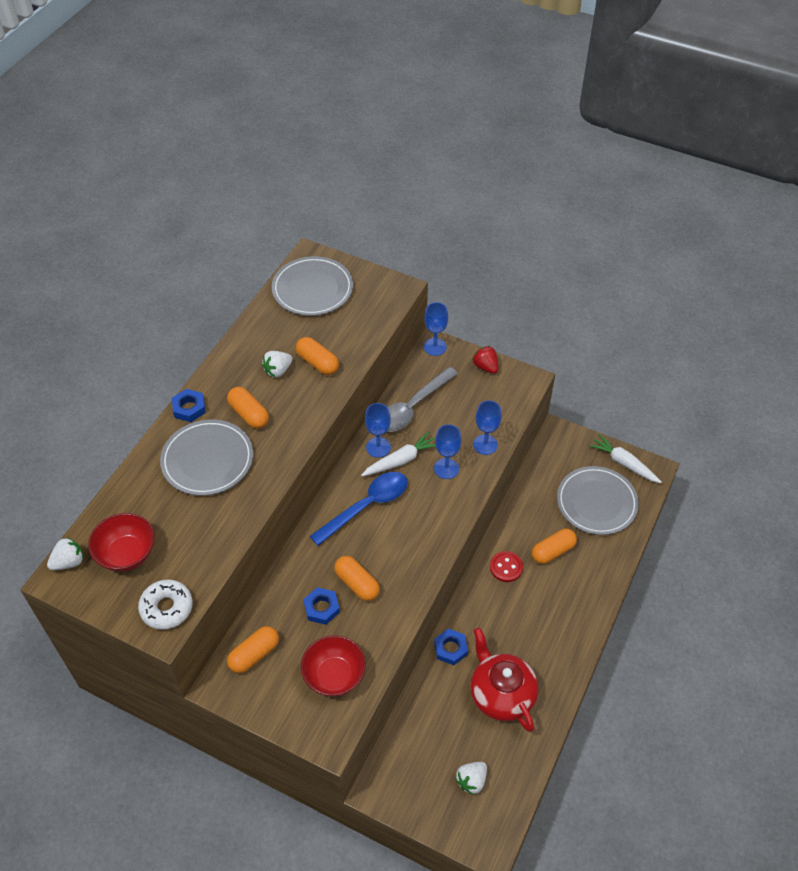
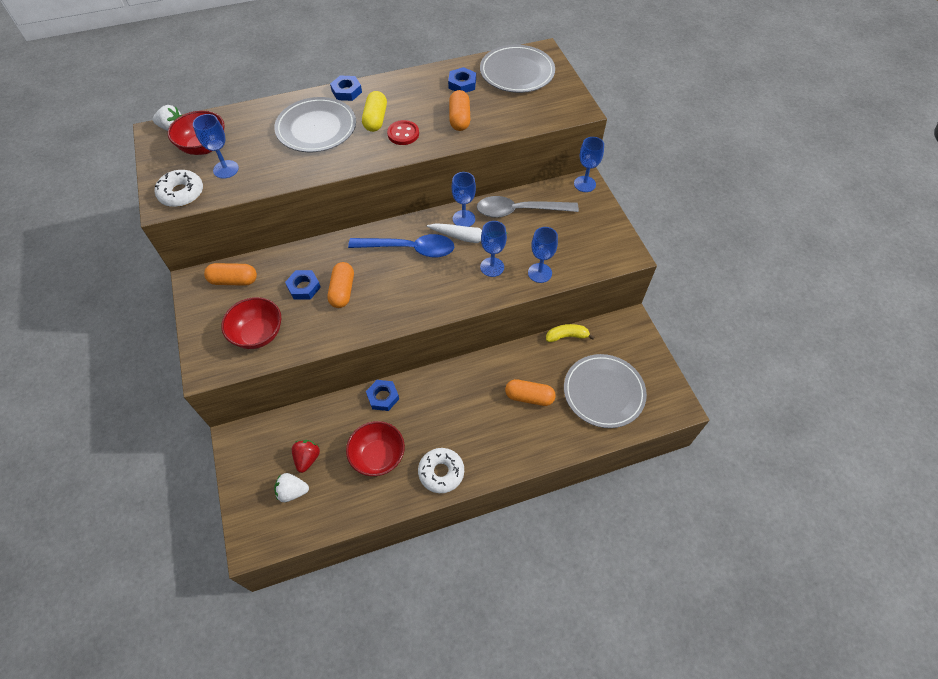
camera: 45 degrees right, 5 degrees up
(177, 556) = (226, 169): none -> blue goblet
(249, 414) = (375, 119): orange capsule -> yellow capsule
(278, 370) = (428, 106): white strawberry -> none
(281, 331) = (462, 84): none -> blue nut
(485, 367) = (606, 222): red strawberry -> red strawberry (307, 458)
(501, 694) = (378, 456): red teapot -> red bowl
(506, 567) = (483, 379): red button -> red button (403, 134)
(526, 482) = (567, 336): none -> yellow banana
(557, 661) = (441, 472): none -> white donut
(624, 463) = (660, 383): white carrot -> none

